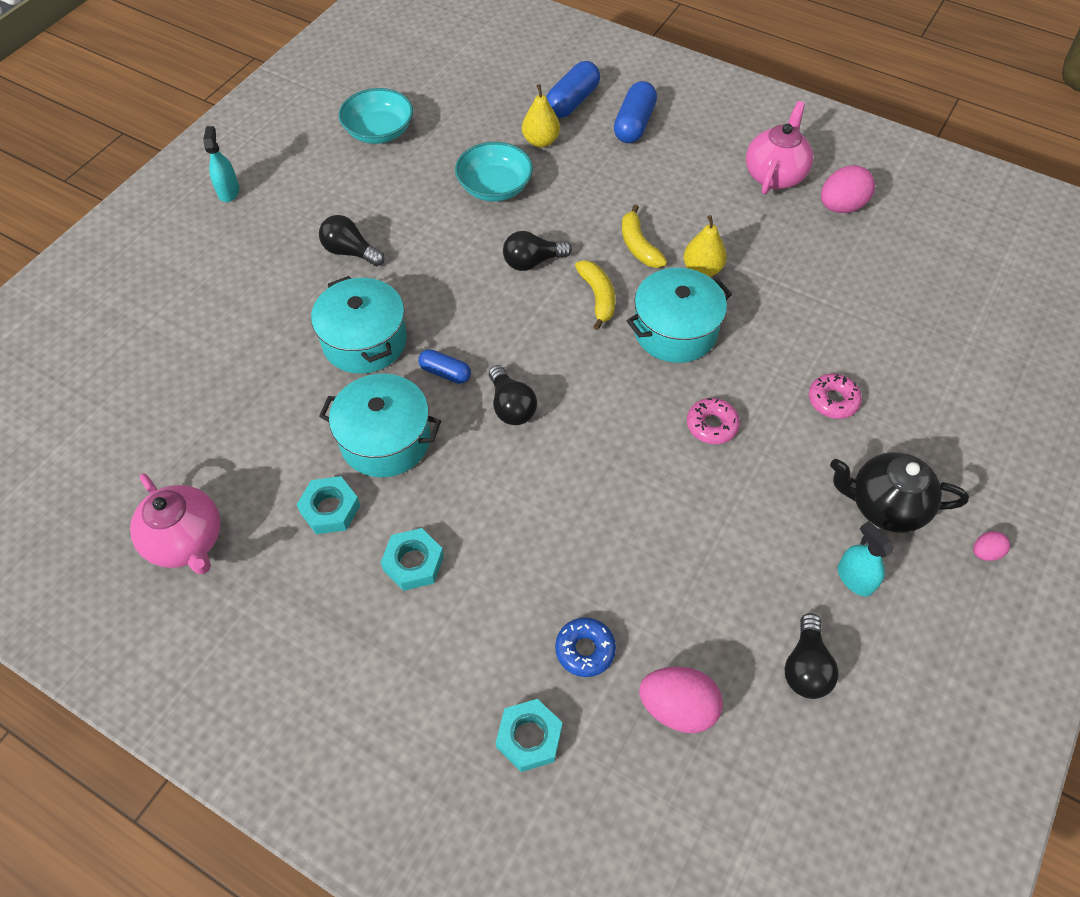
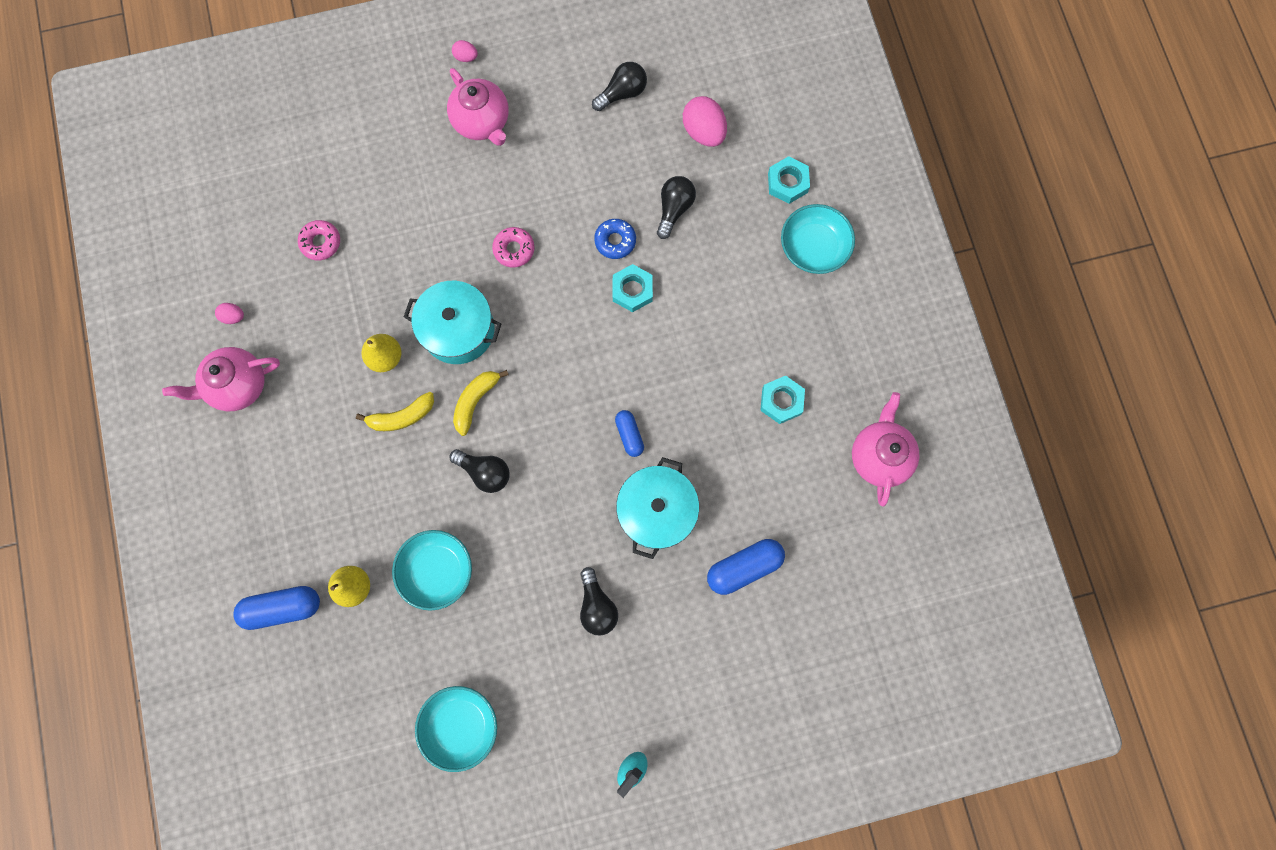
camera: 135 degrees left, 20 degrees up
(385, 439) = (709, 419): turquoise pot -> none
(413, 563) = (763, 324): turquoise nut -> turquoise nut (632, 290)
(432, 689) = (813, 247): none -> turquoise bowl
(511, 406) = (614, 372): black light bulb -> black light bulb (674, 209)
(585, 650) = (719, 197): blue donut -> blue donut (615, 241)
(634, 124) = (268, 534): blue capsule -> blue capsule (744, 567)
(638, 246) = (402, 417): yellow banana -> yellow banana turned 45 degrees clockwise
(833, 400) = (428, 199): pink donut -> pink donut (321, 242)
(841, 207) = (233, 317): pink egg -> pink egg, size x0.51
(855, 578) = (546, 106): turquoise spray bottle -> none
(884, 506) = (482, 122): black teapot -> pink teapot

